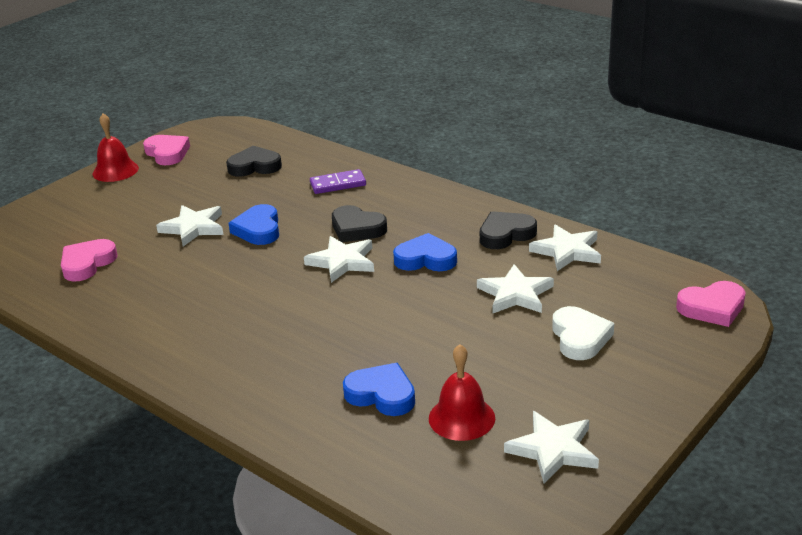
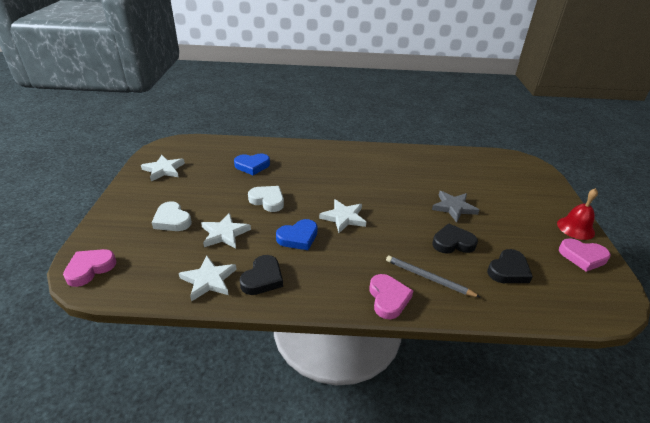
camera: 140 degrees right, 5 degrees up
(87, 264) = (462, 171): pink heart -> pink heart (388, 298)
(193, 228) = (454, 207): white star -> grey star
(258, 229) = (419, 220): blue heart -> none
(338, 184) = (428, 278): purple domino -> grey pencil
(357, 229) = (364, 243): black heart -> black heart (453, 243)
(417, 319) = (267, 200): none -> white heart
(461, 418) = (210, 168): red bell -> none

